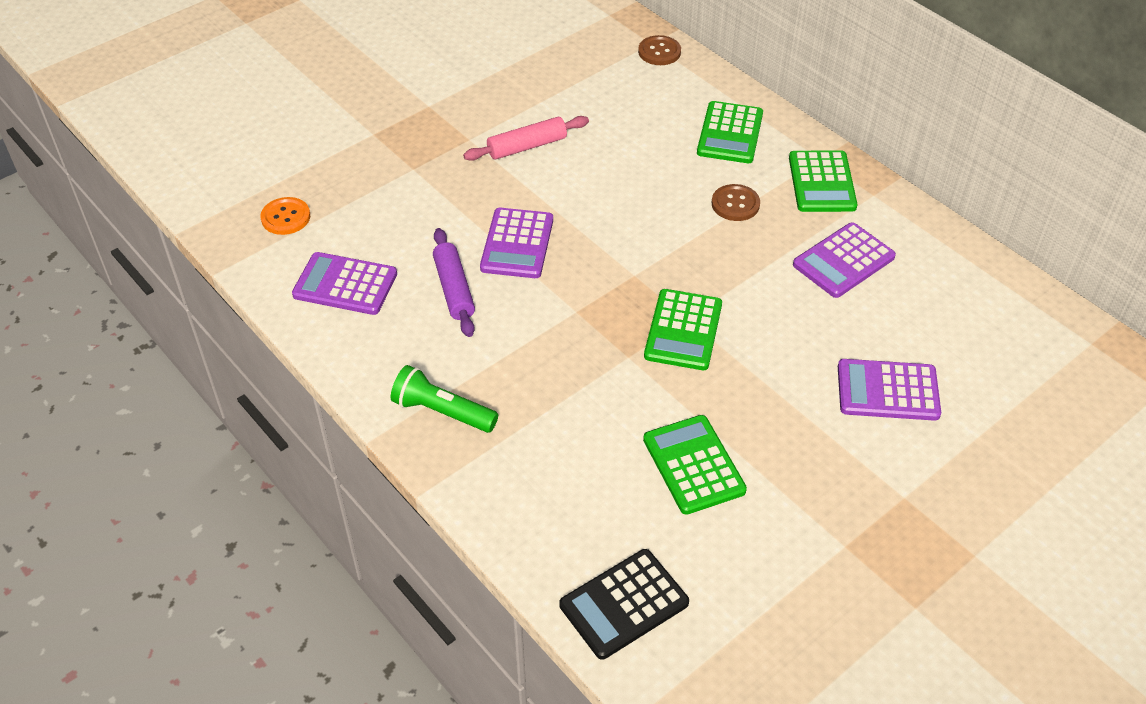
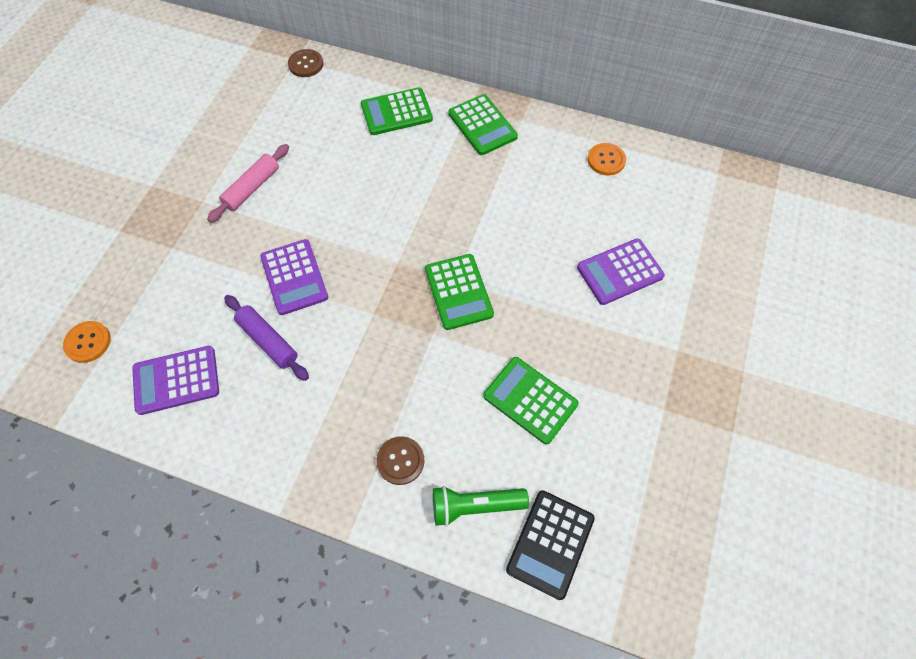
camera: 30 degrees left, 15 degrees up
(442, 412) = (323, 454): green flashlight -> green flashlight (475, 506)
(730, 133) = (396, 112): green calculator -> green calculator turned 90 degrees clockwise
(735, 204) = (434, 169): brown button -> brown button (400, 461)
(843, 261) = (533, 182): purple calculator -> none
(951, 274) = (606, 160): none -> orange button

